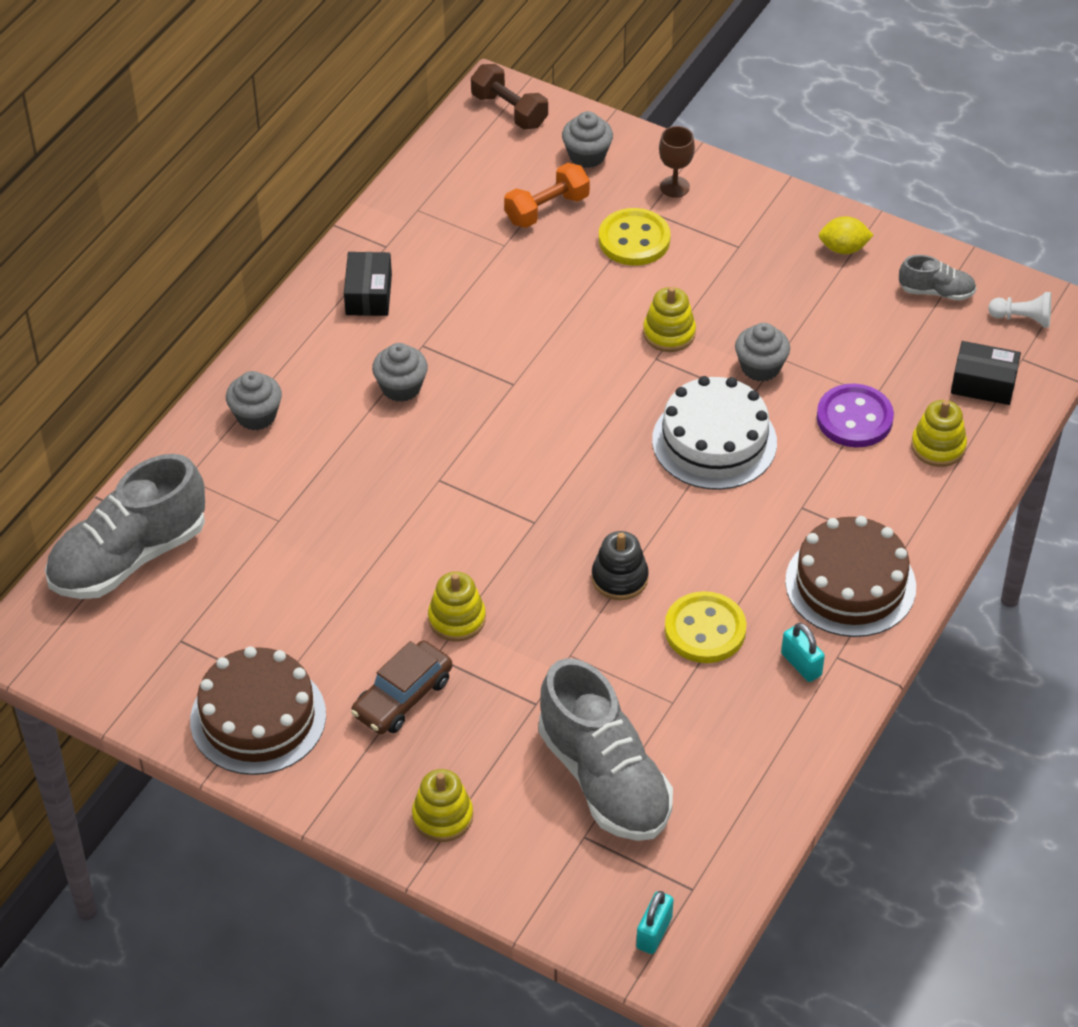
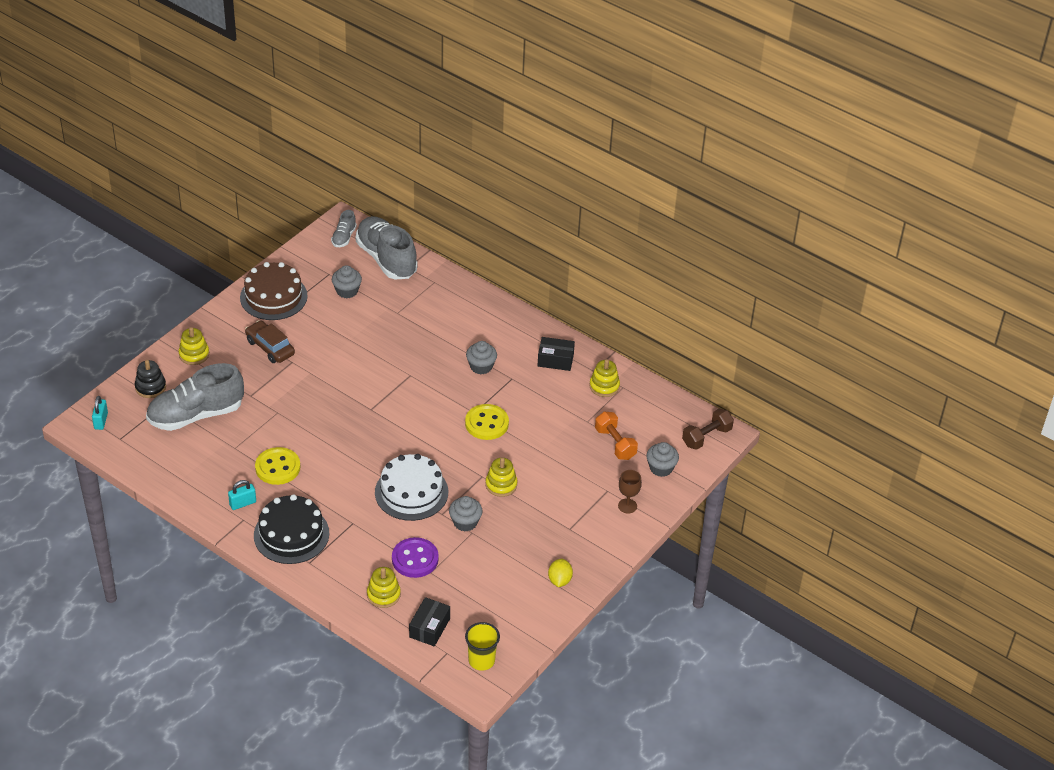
camera: 95 degrees right, 5 degrees down
(256, 416) = (472, 309): grey cupcake -> grey cupcake (347, 291)
(457, 619) = (313, 372): yellow stacking toy -> yellow stacking toy (604, 386)
(619, 578) = (322, 438): black stacking toy -> black stacking toy (150, 387)
(634, 240) = (583, 480): yellow button -> yellow button (486, 423)
(654, 932) = (101, 421): turquoise padlock -> turquoise padlock turned 60 degrees clockwise
(850, 584) = (291, 534): brown cake -> black cake
(936, 292) = (513, 620): grey shoe -> grey shoe (344, 237)
(1022, 318) = (481, 660): white pawn -> yellow cup

